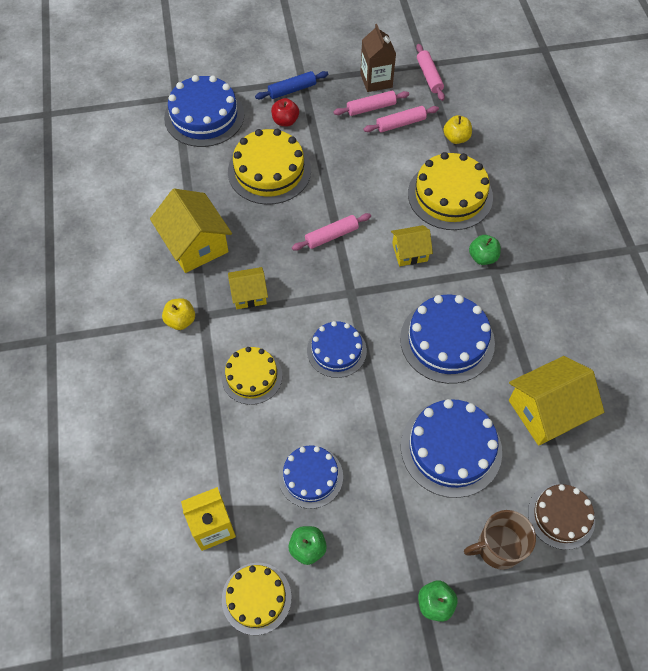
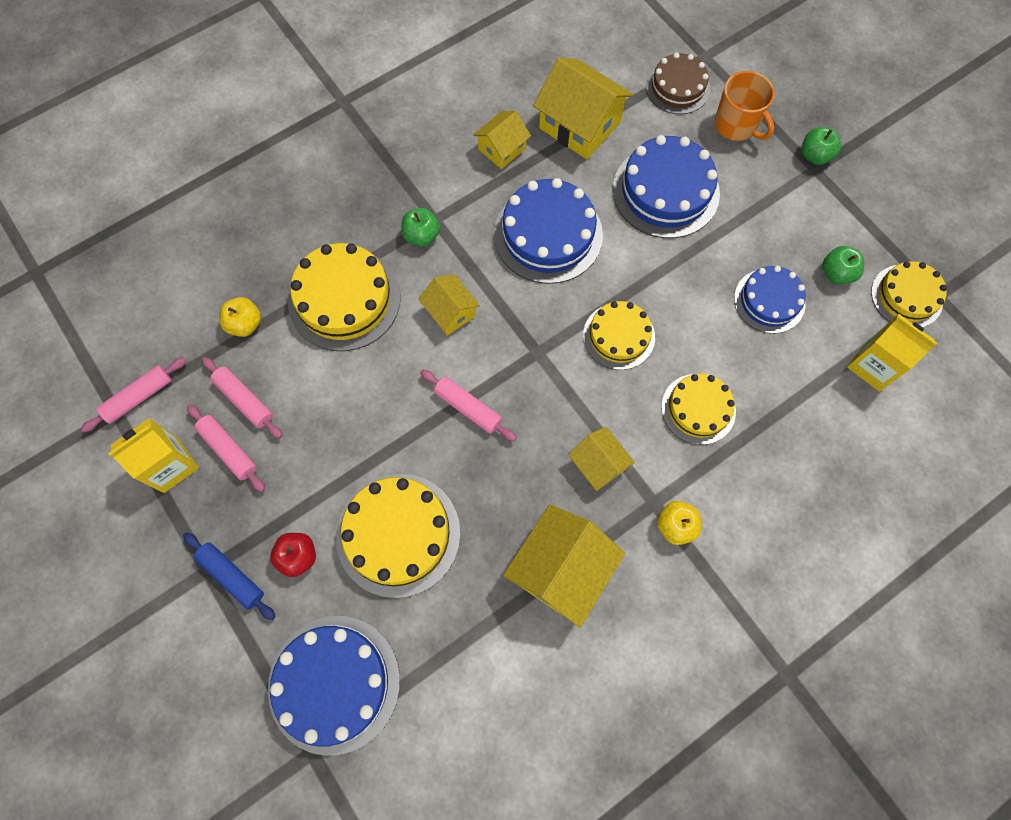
camera: 115 degrees left, 10 degrees up
(336, 350) = (618, 336): blue cake -> yellow cake
(376, 80) = (171, 465): brown carton -> yellow carton
(498, 547) = (736, 125): brown mug -> orange mug
(543, 341) = (502, 149): none -> yellow house

